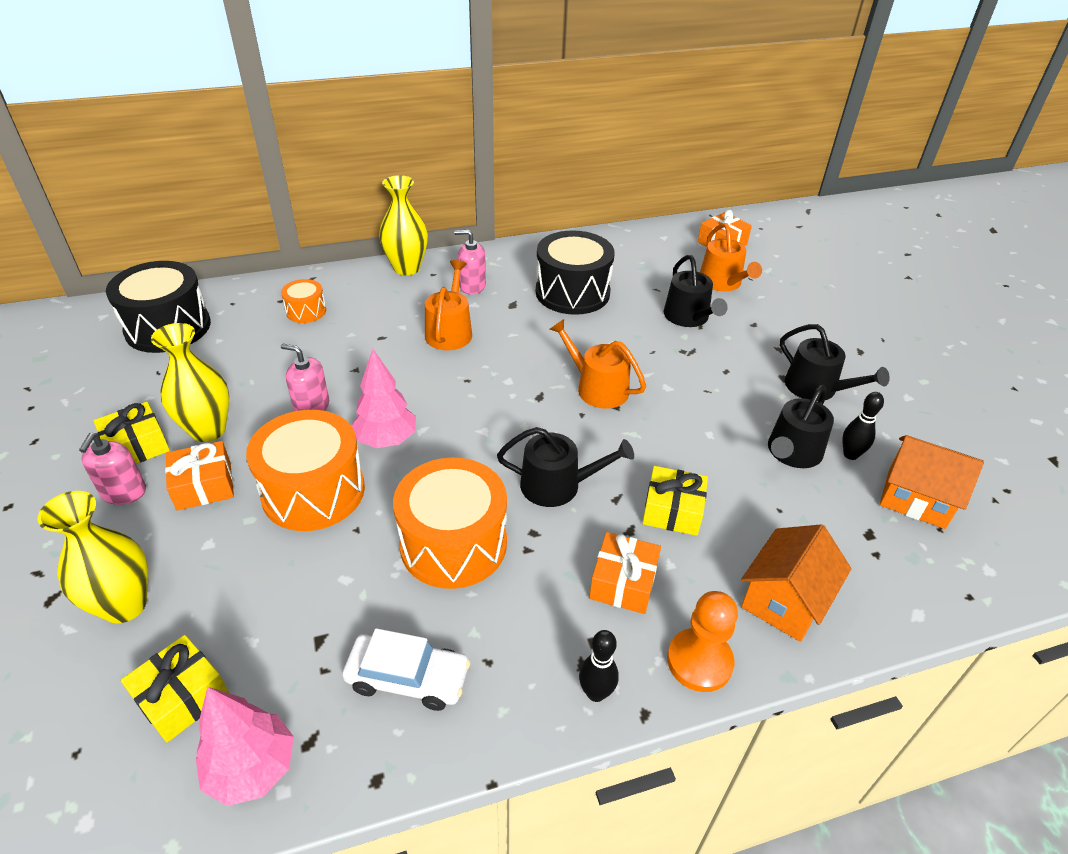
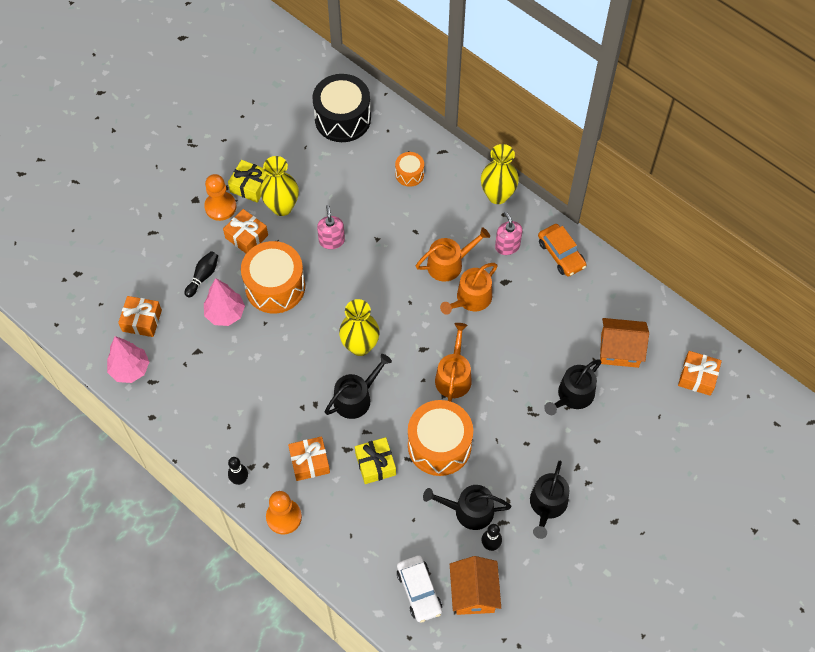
camera: 60 degrees right, 20 degrees up
(124, 492) = (220, 207): pink soap dispenser -> orange pawn
(124, 605) = (166, 263): yellow vase -> yellow vase (360, 346)
(182, 697) = (142, 321): yellow gift -> orange gift
(204, 567) = (203, 276): none -> black bowling pin
(386, 440) = (332, 294): pink tree -> pink tree (225, 314)
(408, 678) = (201, 399): white car -> white car (419, 591)
(453, 544) = (284, 371): orange drum -> orange drum (439, 445)
(518, 260) = (561, 254): none -> orange car
(558, 485) = (356, 398): black watering can -> black watering can turned 105 degrees counterclockwise
(572, 292) = (547, 309): black drum -> none
(722, 283) = (637, 400): orange watering can -> orange watering can (470, 299)
(785, 600) = (346, 544): orange house -> orange house (619, 350)

